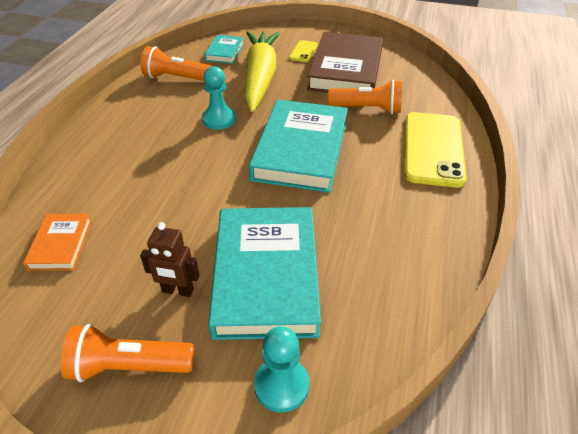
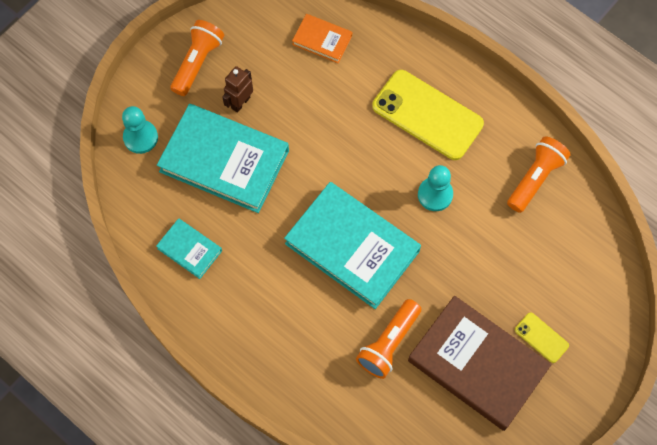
camera: 115 degrees right, 25 degrees up
(225, 52) = (577, 248): turquoise book -> turquoise book (189, 249)
(260, 78) = (499, 263): yellow carrot -> none
(433, 149) = (297, 366): yellow phone -> yellow phone (427, 115)

